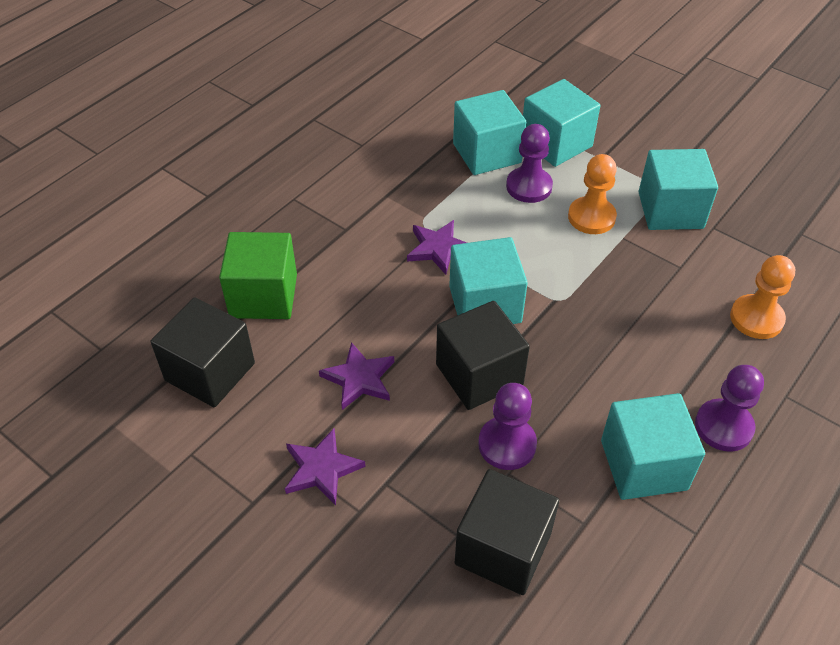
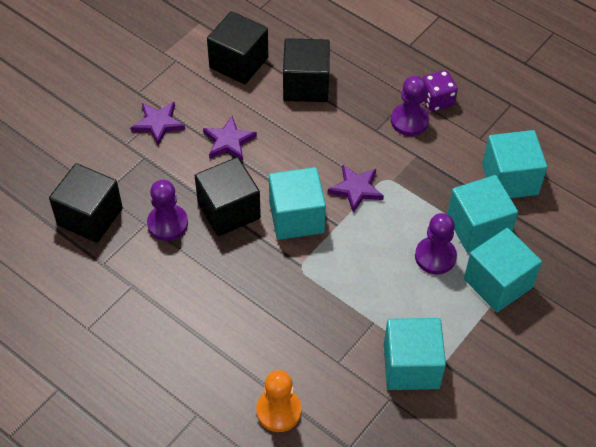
camera: 90 degrees right, 5 degrees up
(263, 296) = (306, 85): green cube -> black cube
(303, 176) = (436, 101): none -> purple dice
(591, 217) = (398, 301): orange pawn -> none
(643, 465) = (143, 304): turquoise cube -> turquoise cube (509, 179)
(723, 427) = (171, 363): purple pawn -> purple pawn (409, 121)

